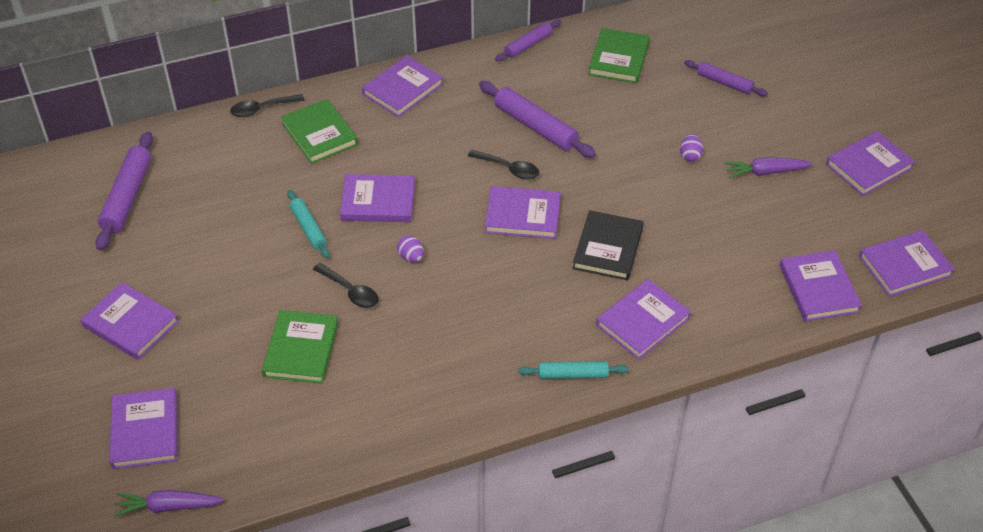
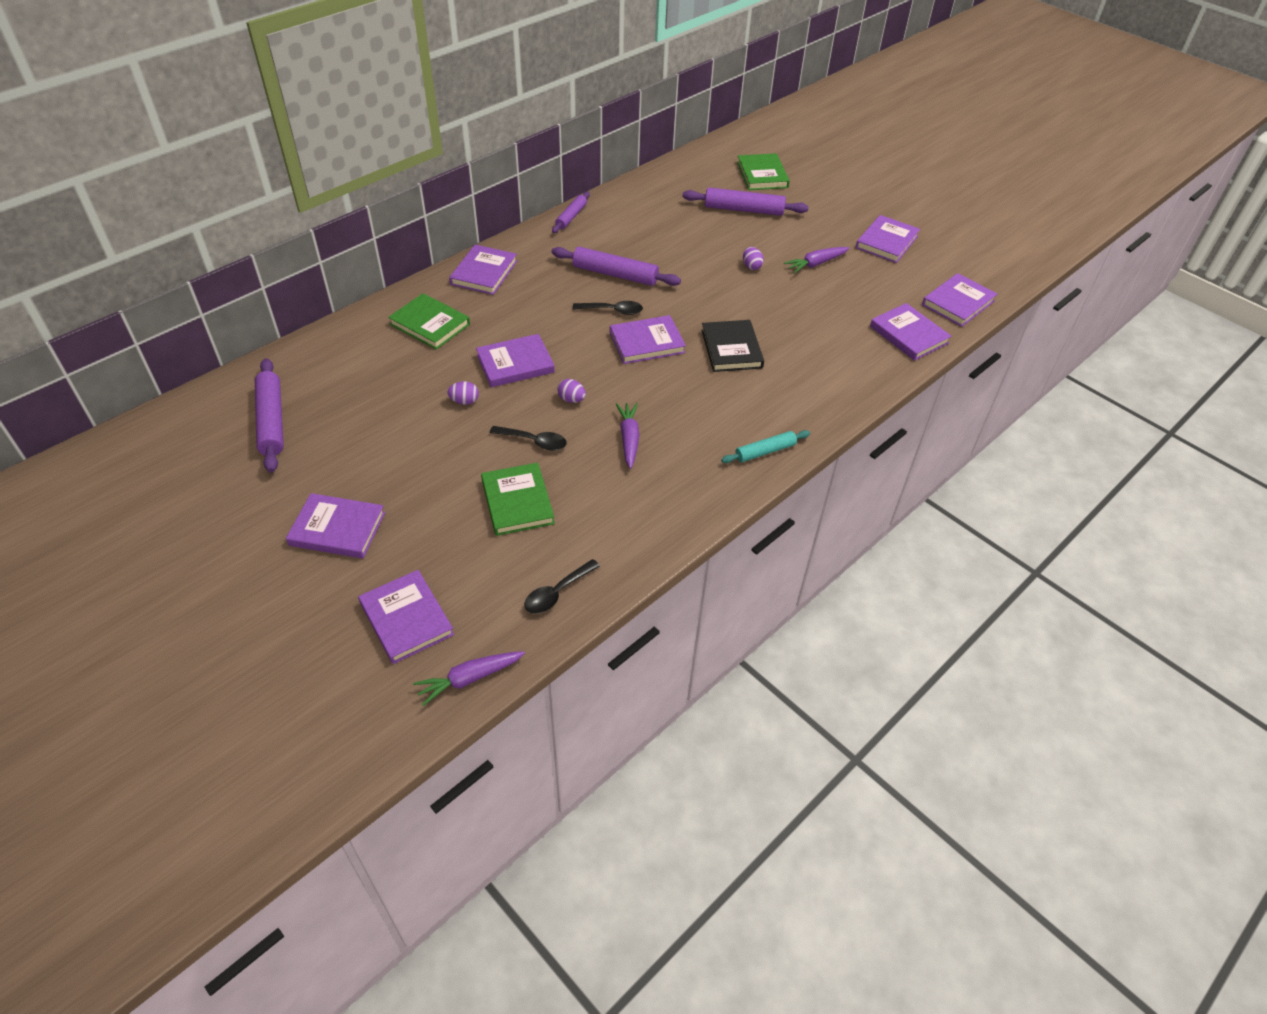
camera: 25 degrees left, 0 degrees up
(262, 109) = (363, 317): black spoon -> black spoon (557, 593)
(308, 228) = (464, 401): turquoise rolling pin -> purple egg
(443, 317) = (629, 439): none -> purple carrot
(619, 59) = (651, 211): green book -> green book (762, 175)
(642, 321) = (794, 395): purple book -> none
(724, 83) = (744, 210): purple rolling pin -> purple rolling pin, size x1.63

